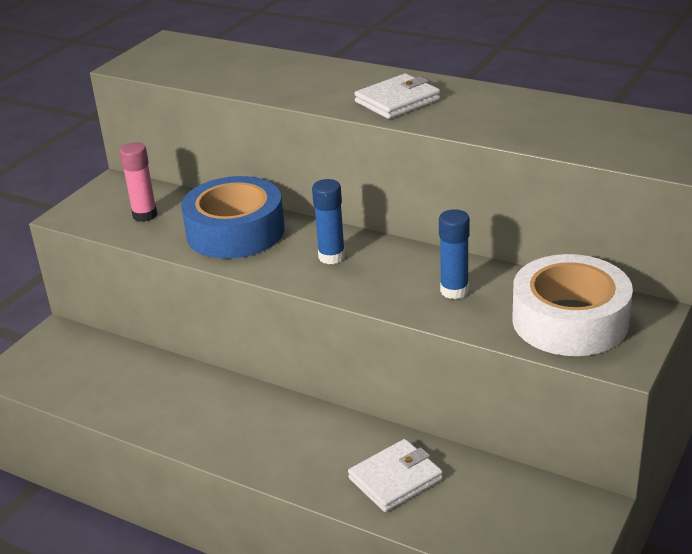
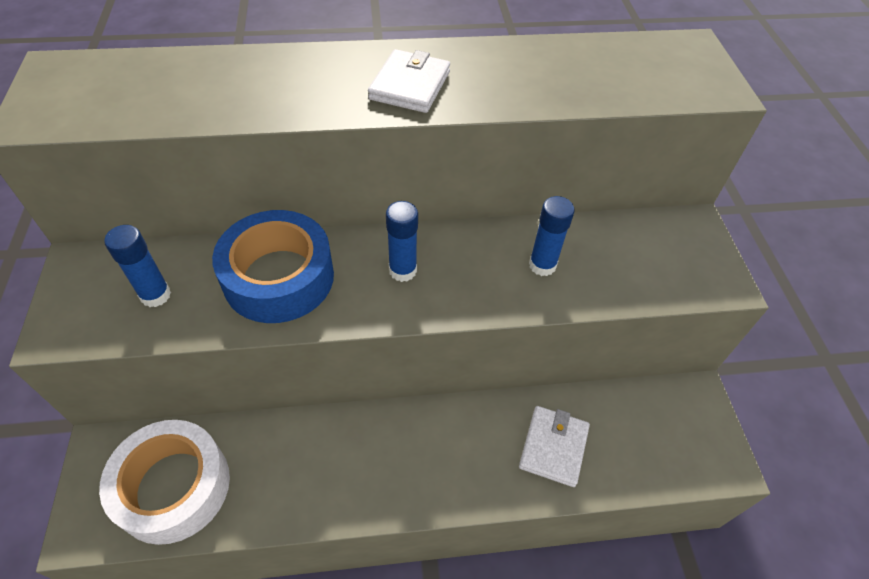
camera: 40 degrees left, 20 degrees up
(145, 215) = (155, 295): pink glue stick -> blue glue stick
(570, 320) = (654, 258): white tape -> white tape (173, 487)

